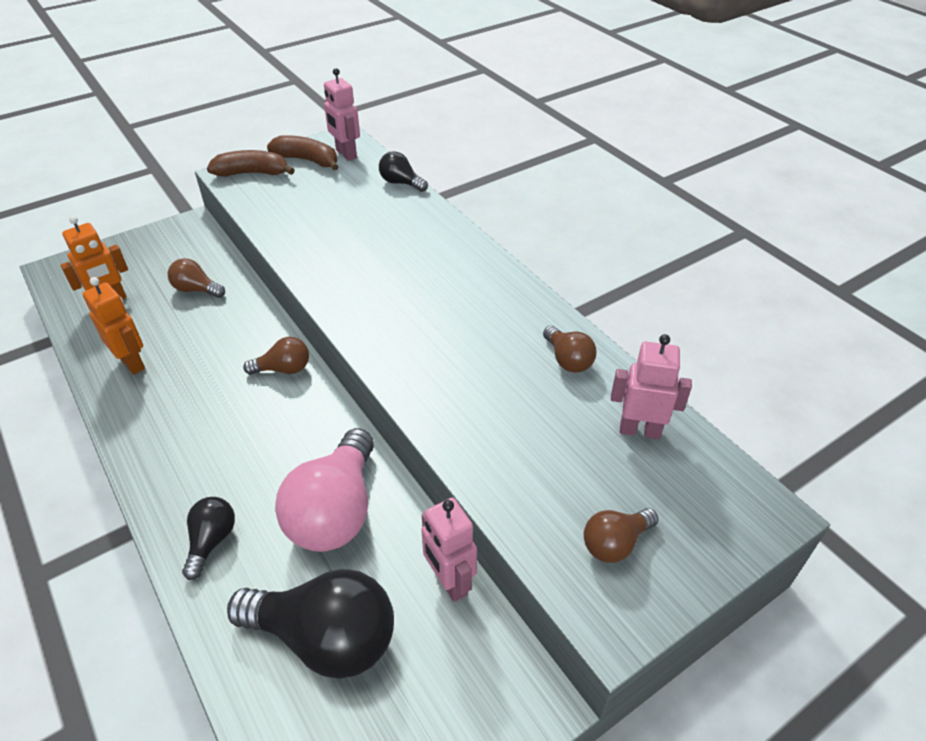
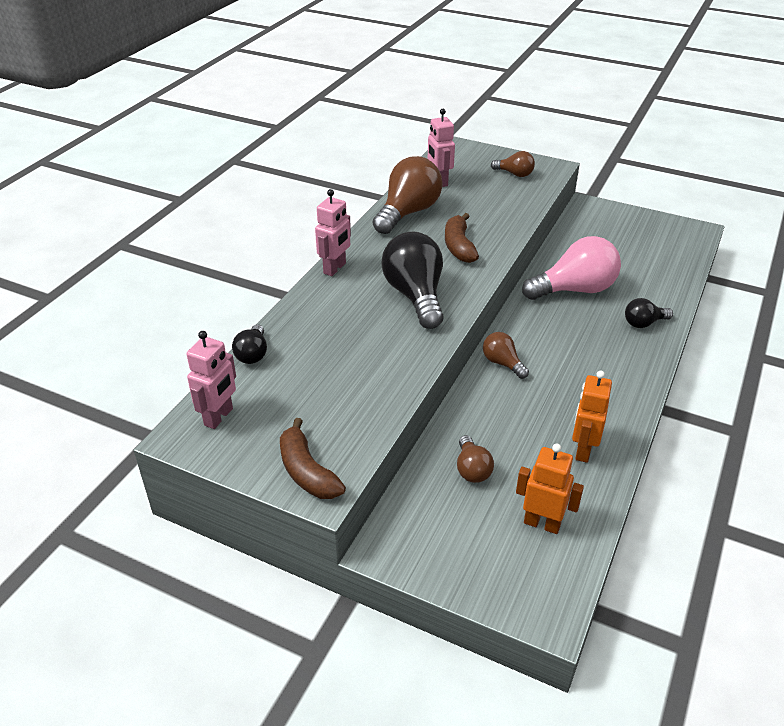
camera: 120 degrees left, 5 degrees down
(307, 160) = (251, 441): brown banana -> brown banana (459, 246)
(325, 638) = (635, 264): black light bulb -> black light bulb (415, 296)
(449, 582) = (566, 241): pink robot -> pink robot (335, 268)
(568, 360) = (408, 212): brown light bulb -> brown light bulb, size x1.97

